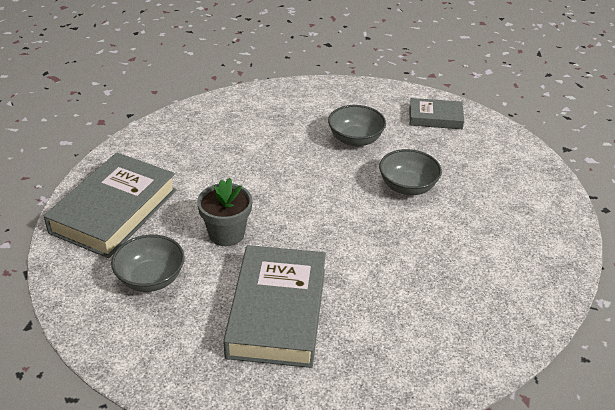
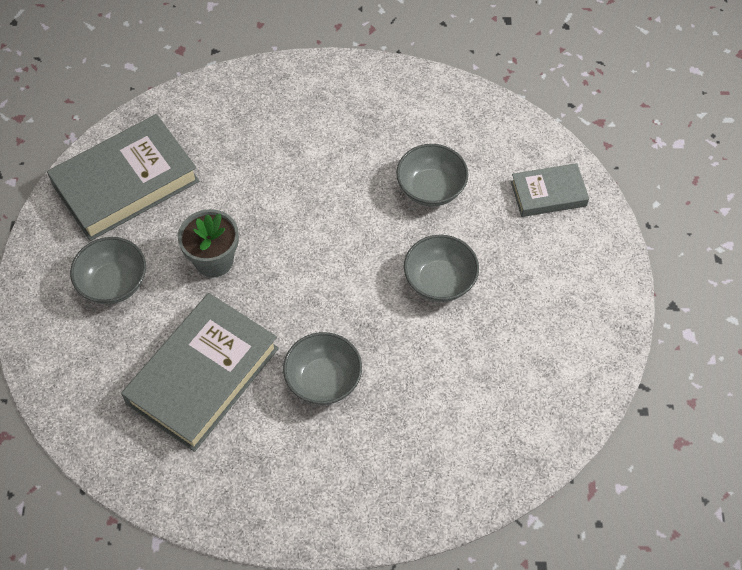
camera: 30 degrees right, 20 degrees up
(376, 276) = (323, 380): none -> grey bowl
(435, 118) = (548, 193): grey book -> grey book turned 45 degrees counterclockwise

